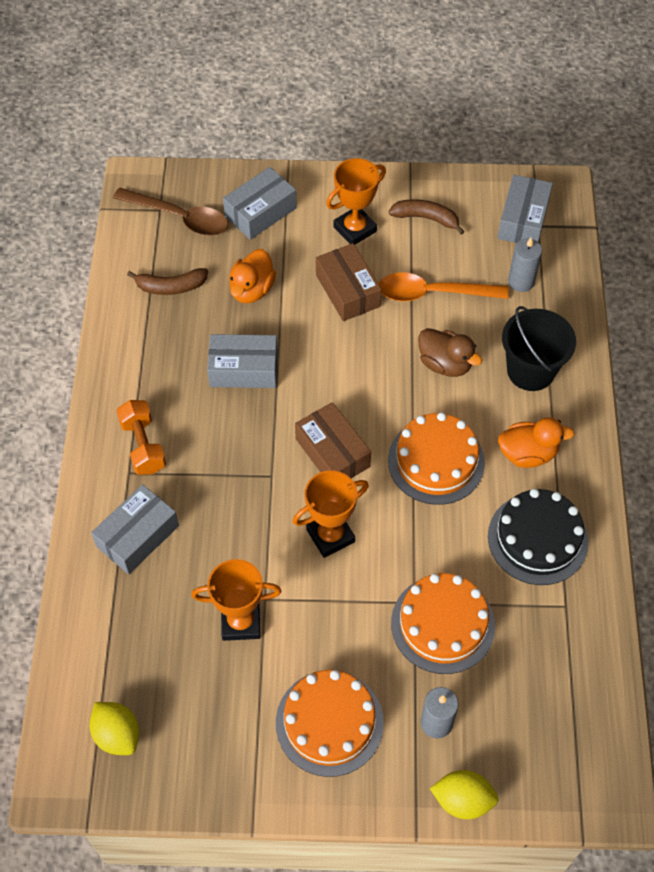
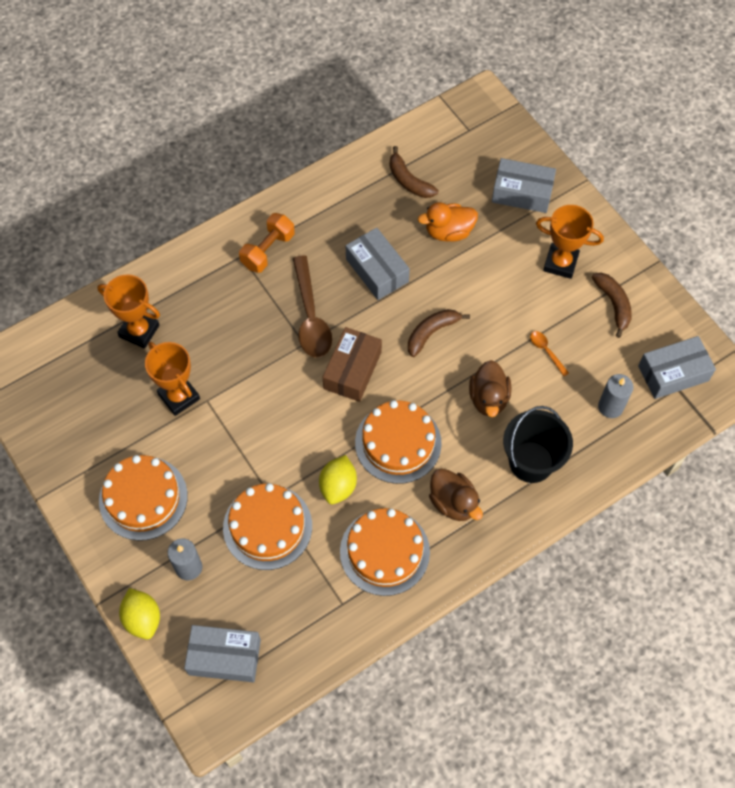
camera: 55 degrees right, 5 degrees up
(117, 734) = (51, 376): yellow lemon -> yellow lemon (338, 486)
(137, 536) = (198, 293): grey box -> grey box (224, 657)
(180, 218) = (472, 147): brown spoon -> brown spoon (311, 317)
(330, 536) = (284, 411): orange trophy -> orange trophy (139, 331)
(344, 366) = (431, 333): none -> brown banana
(348, 291) = (500, 293): brown box -> none
(432, 293) = (546, 351): orange spoon -> orange spoon, size x0.46
(527, 454) = (453, 502): orange duck -> brown duck
(537, 539) = (384, 551): black cake -> orange cake

